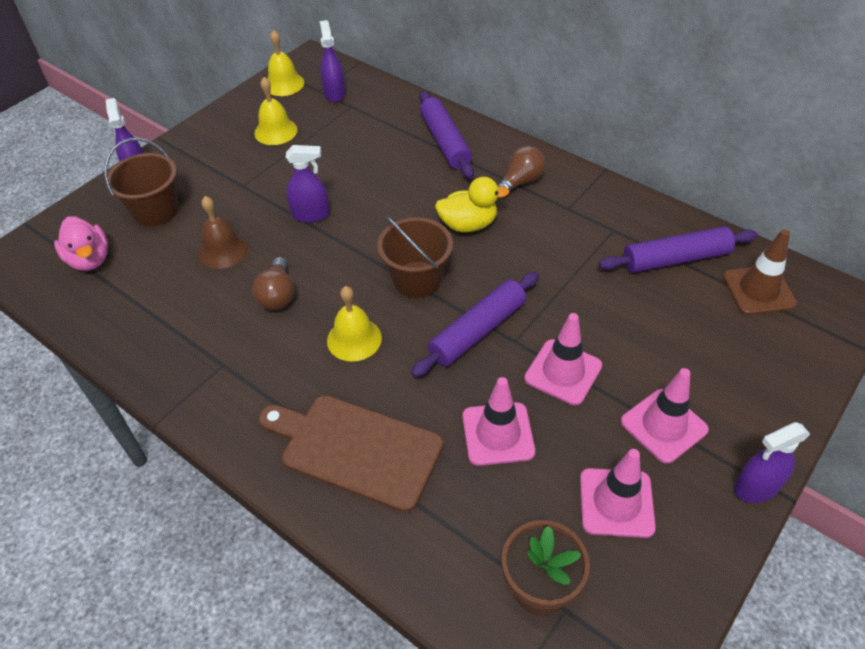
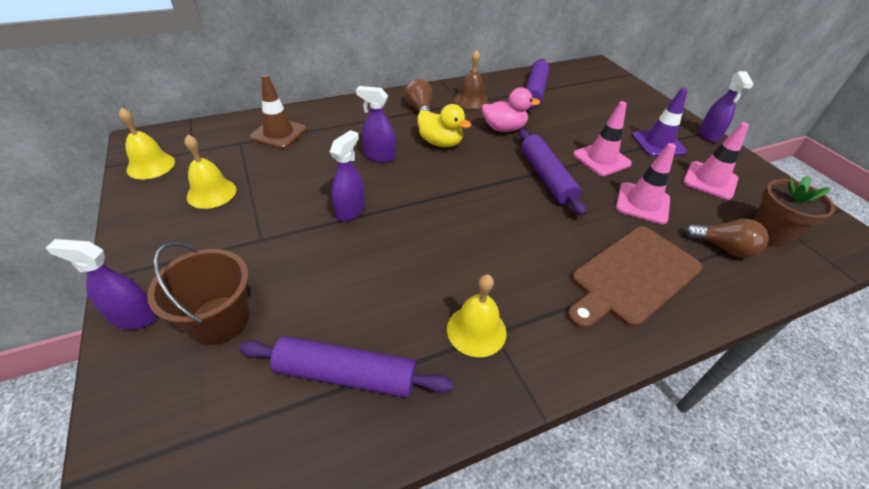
camera: 65 degrees left, 5 degrees down
(90, 259) = (233, 414): pink duck -> pink duck (503, 128)
(223, 250) = (339, 283): brown bell -> brown bell (471, 100)
(278, 295) = (432, 265): brown light bulb -> brown light bulb (723, 248)
(334, 93) = (210, 145): purple spray bottle -> purple spray bottle (379, 156)
(354, 339) = (516, 237): yellow bell -> yellow bell (476, 330)
(417, 279) = (476, 184): brown bucket -> none
(445, 142) = (343, 119): purple rolling pin -> purple rolling pin (346, 375)
(468, 224) = (440, 143): yellow duck -> yellow duck turned 105 degrees clockwise
(663, 426) = (658, 143): pink traffic cone -> purple traffic cone
(758, 290) = (575, 80): brown traffic cone -> brown traffic cone (278, 133)

